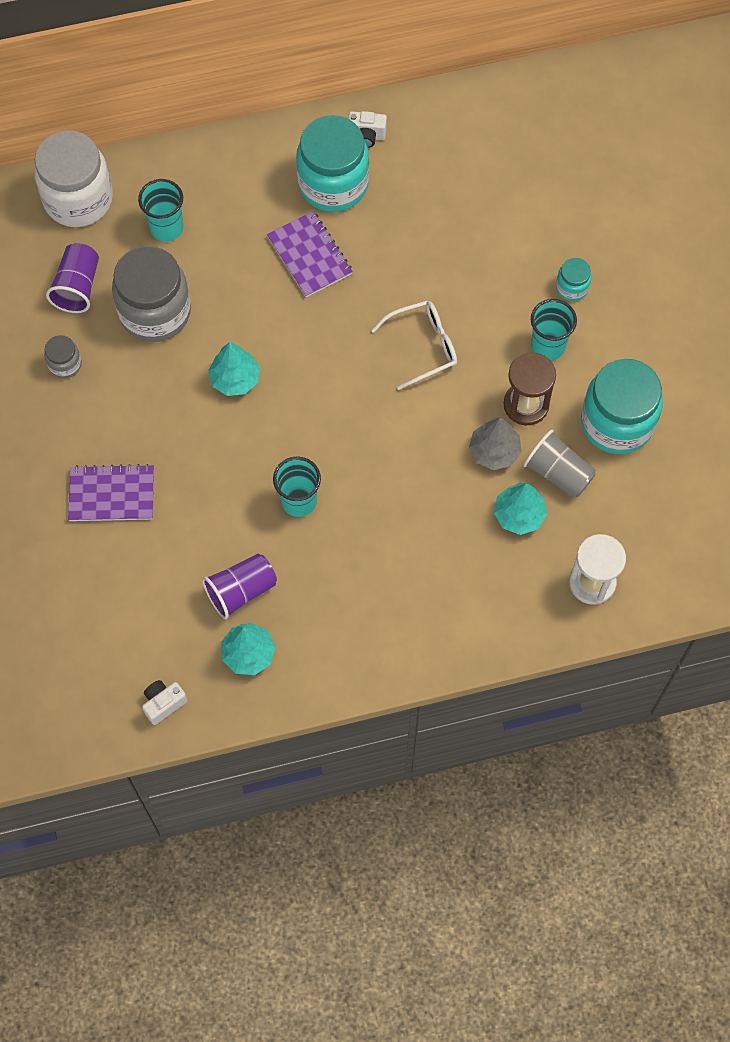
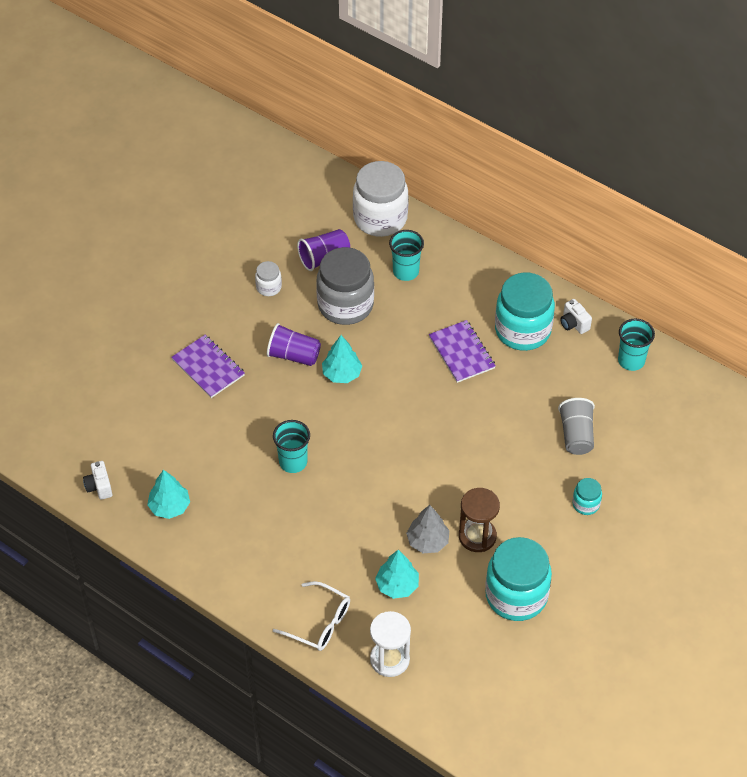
camera: 50 degrees right, 15 degrees down
(65, 364) = (269, 287): grey jar -> white jar
(163, 703) = (99, 487): white camera -> white camera turned 120 degrees counterclockwise
(241, 590) = (207, 474): purple cup -> purple cup (293, 355)
(309, 256) = (461, 353): purple notebook -> purple notebook turned 45 degrees counterclockwise
(422, 346) = (460, 453): white glasses -> white glasses (319, 622)
(548, 346) = (530, 520): turquoise cup -> turquoise cup (631, 361)
(558, 473) = (447, 587): grey cup -> grey cup (576, 435)

